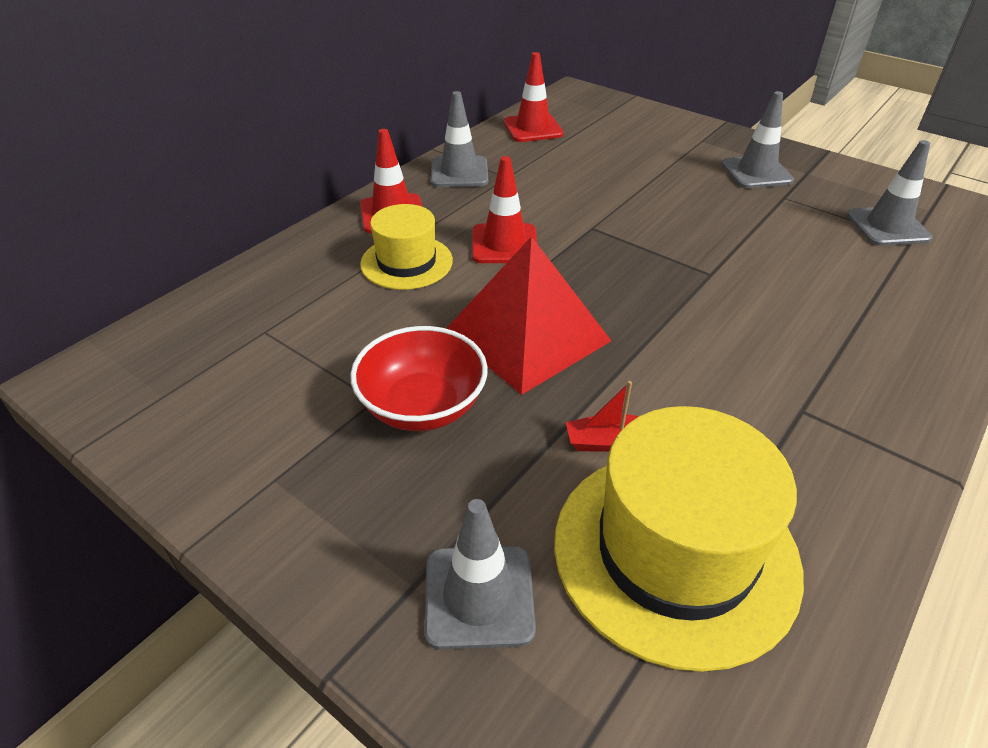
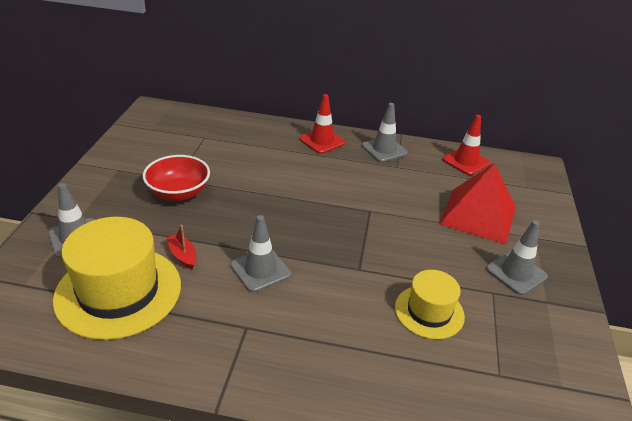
camera: 60 degrees right, 5 degrees down
(406, 262) = (283, 157): yellow hat -> yellow hat (429, 311)
(504, 244) = (324, 183): red traffic cone -> none
(527, 335) = (249, 210): red pyramid -> red pyramid (478, 215)
(887, 227) = (504, 358): grey traffic cone -> grey traffic cone (260, 270)

